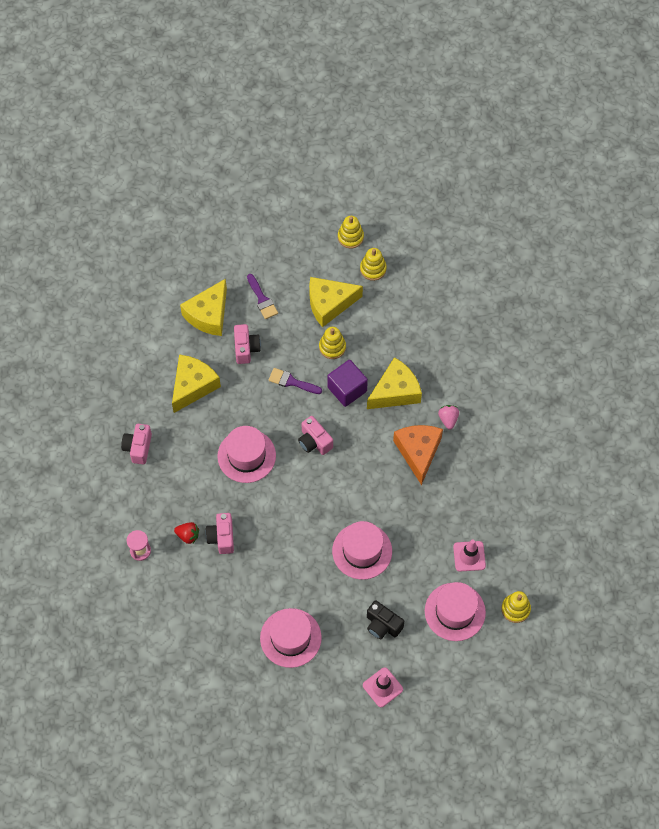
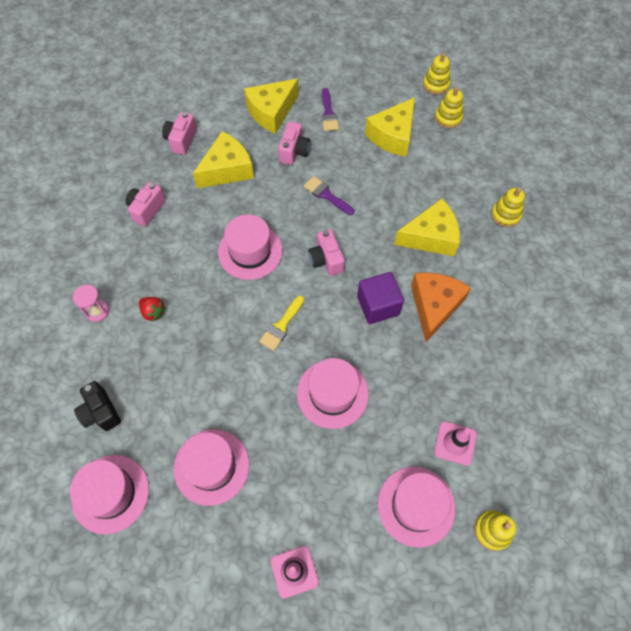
camera: 20 degrees right, 0 degrees up
(222, 537) = (187, 326): pink camera -> pink camera (181, 140)
(222, 684) = (110, 493): none -> pink hat
(299, 511) = (281, 326): none -> yellow brush
(329, 304) = (392, 136): yellow cheese -> yellow cheese turned 60 degrees counterclockwise
(332, 347) = (380, 175): yellow stacking toy -> yellow stacking toy (505, 215)
(347, 389) = (380, 219): purple cube -> purple cube (378, 305)
(382, 625) = (323, 491): black camera -> black camera (101, 412)
(448, 419) = (479, 282): pink strawberry -> none

